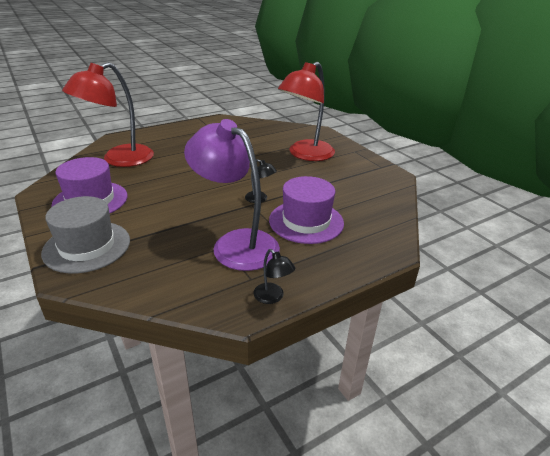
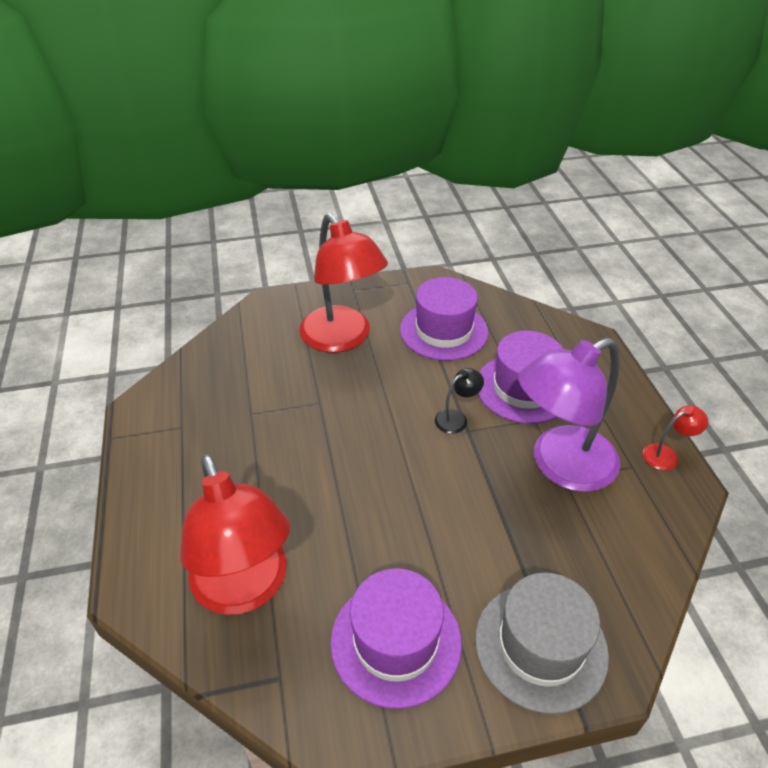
camera: 70 degrees left, 10 degrees up
(272, 297) = (666, 455): black lamp -> red lamp
(342, 185) = (443, 331): none -> purple hat

